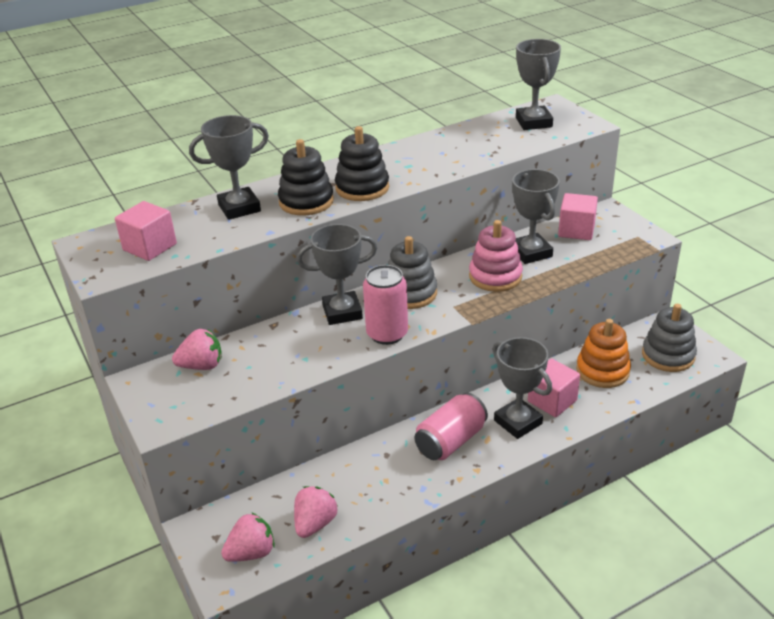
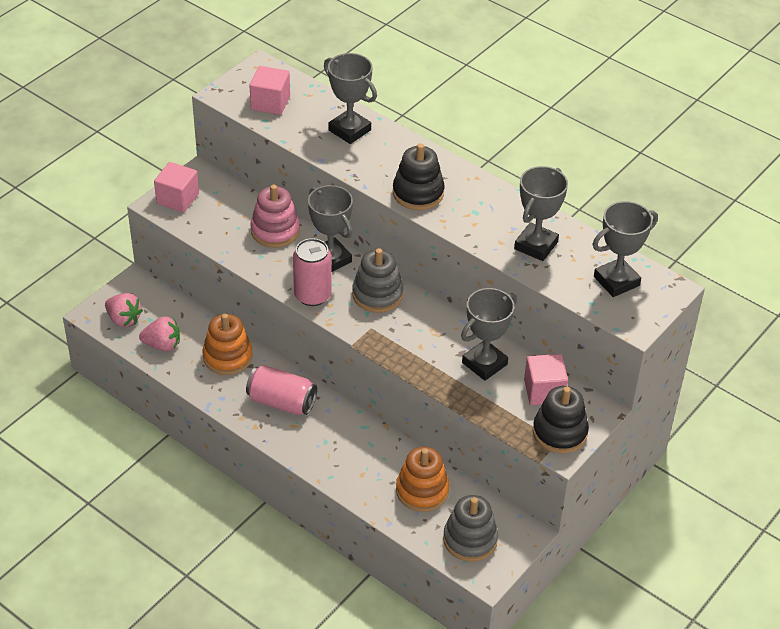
camera: 65 degrees right, 10 degrees up
(202, 366) = (228, 201): pink strawberry -> none
(306, 202) = (378, 166): black stacking toy -> black stacking toy (559, 432)
(364, 470) = (227, 357): none -> orange stacking toy
(495, 276) = (430, 346): pink stacking toy -> pink stacking toy (275, 231)
(518, 422) = (323, 441): grey trophy -> grey trophy (536, 245)
(552, 401) = (362, 460): pink cube -> pink cube (177, 199)

